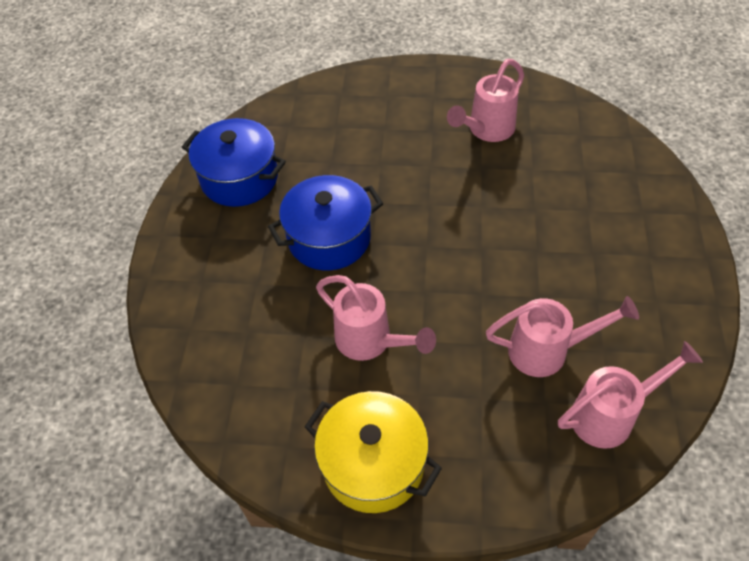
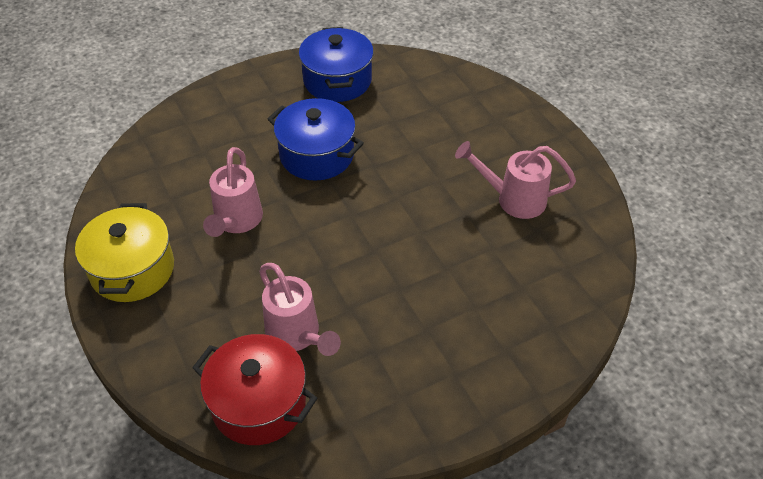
camera: 55 degrees right, 5 degrees down
(611, 415) = (259, 403): pink watering can -> red pot

